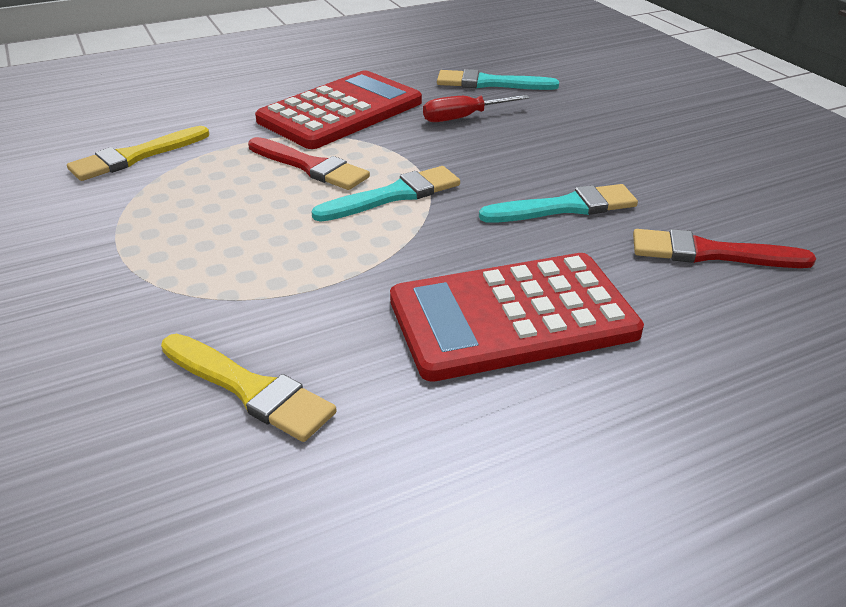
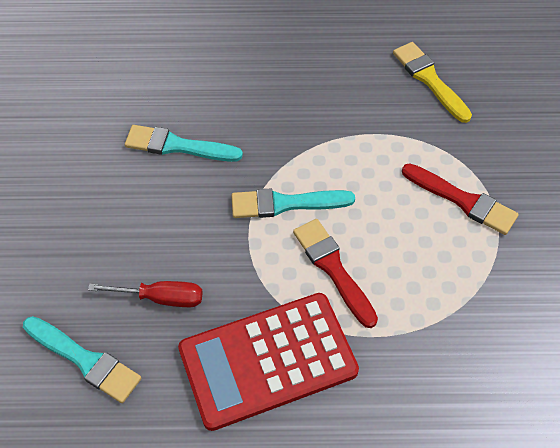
camera: 155 degrees left, 20 degrees up
(136, 156) = (481, 348): yellow brush -> none
(512, 317) = (278, 75): red calculator -> none
(710, 253) = (131, 77): red brush -> red brush (462, 200)

